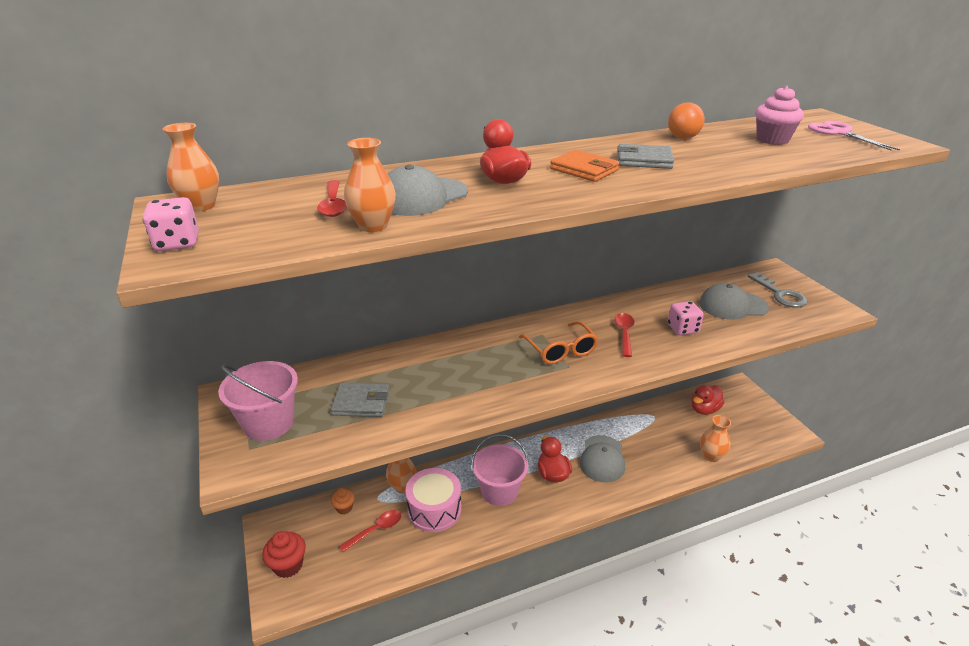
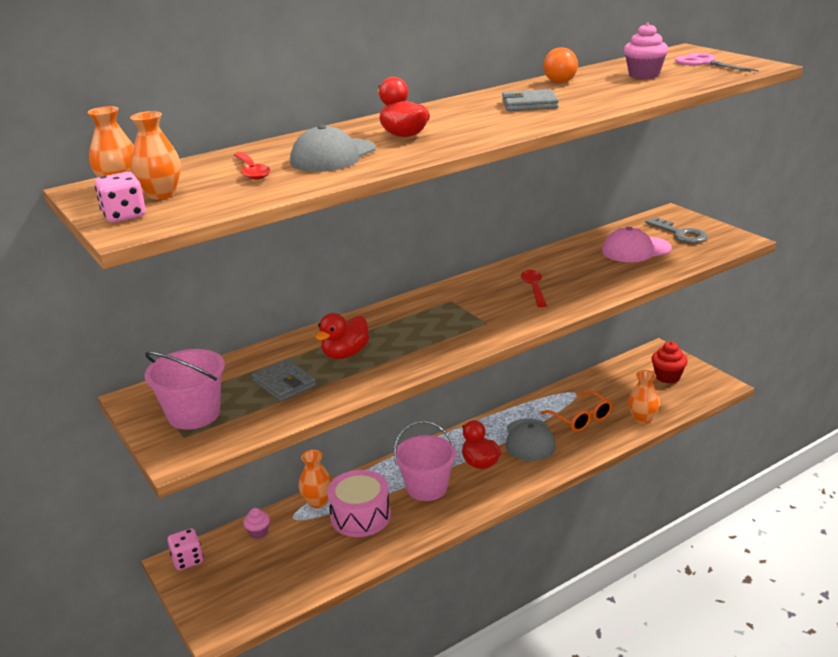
camera: 10 degrees left, 5 degrees down
(288, 565) = (214, 594): red cupcake -> red cupcake (667, 377)
(344, 508) = (258, 532): orange cupcake -> pink cupcake
(361, 403) = (284, 383): grey wallet -> grey wallet turned 60 degrees clockwise
(373, 226) = (301, 182): orange vase -> orange vase (161, 194)
(376, 530) = (301, 545): red spoon -> none
(560, 350) = (473, 311): orange glasses -> orange glasses (581, 418)
(584, 170) = (476, 118): orange wallet -> none
(682, 329) = (591, 276): pink dice -> pink dice (188, 560)
(704, 409) = (626, 378): red duck -> red duck (345, 354)
(732, 305) = (635, 250): grey cap -> pink cap

